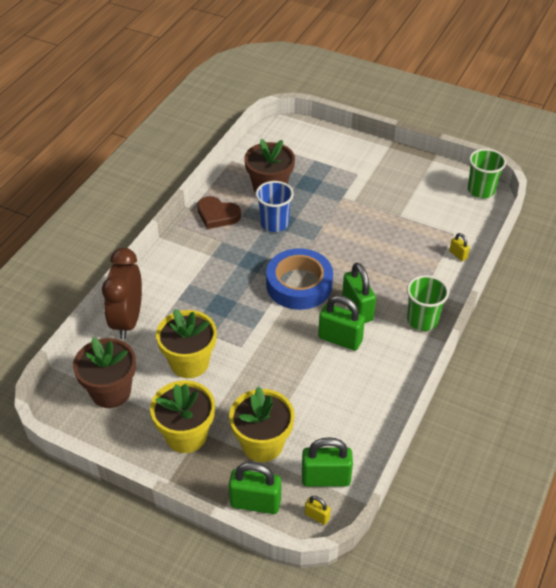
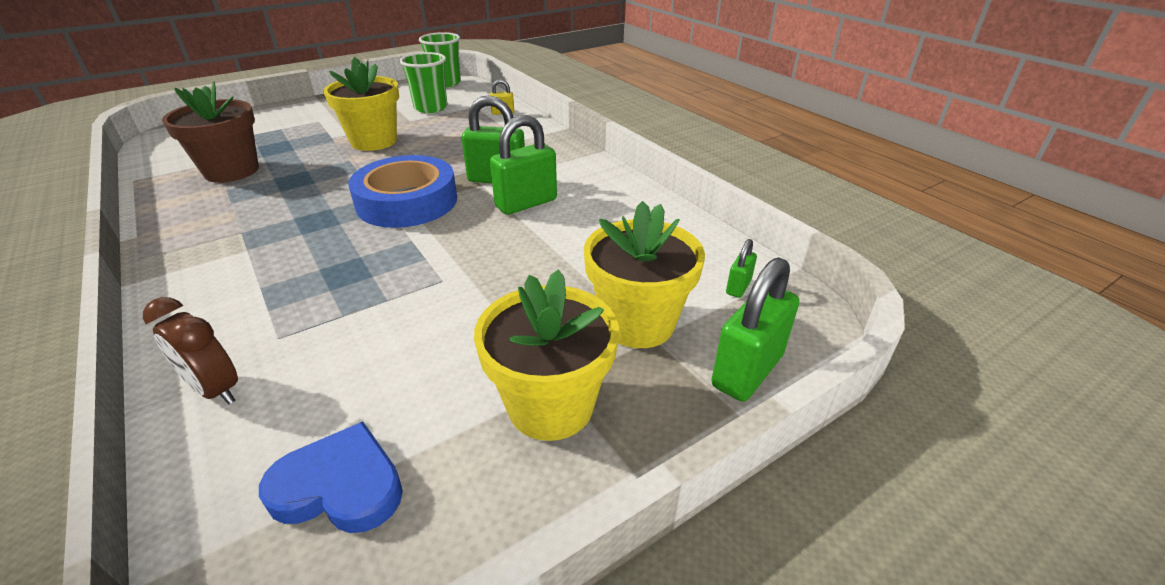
camera: 60 degrees left, 10 degrees down
(111, 391) = (340, 486): brown flower pot -> blue heart
(127, 320) = (215, 389): brown clock -> brown clock, size x0.58
(189, 362) = (406, 344): yellow flower pot -> yellow flower pot (374, 141)
(217, 215) = (192, 220): brown heart -> none
(274, 223) = (288, 186): blue cup -> none
(317, 516) = (801, 317): yellow padlock -> none
(326, 478) = (738, 287): green padlock -> green padlock, size x0.50
(422, 320) = (559, 152): green cup -> green cup (431, 108)

